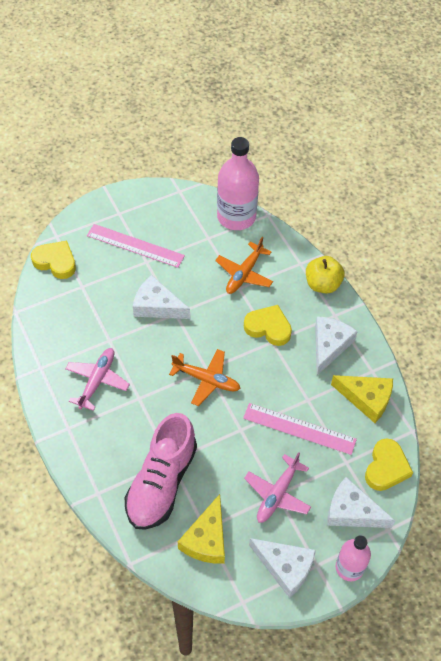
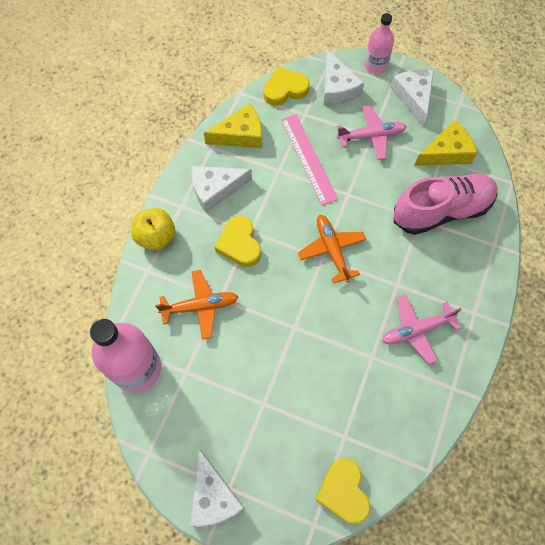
camera: 130 degrees left, 10 degrees up
(135, 246) = (255, 432): pink ruler -> none
(157, 306) = (301, 349): white cheese -> white cheese (213, 497)
(366, 399) = (240, 135): yellow cheese -> yellow cheese turned 90 degrees clockwise

